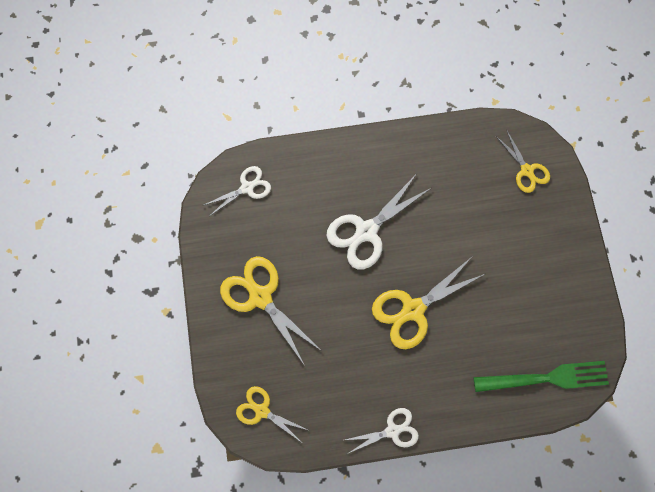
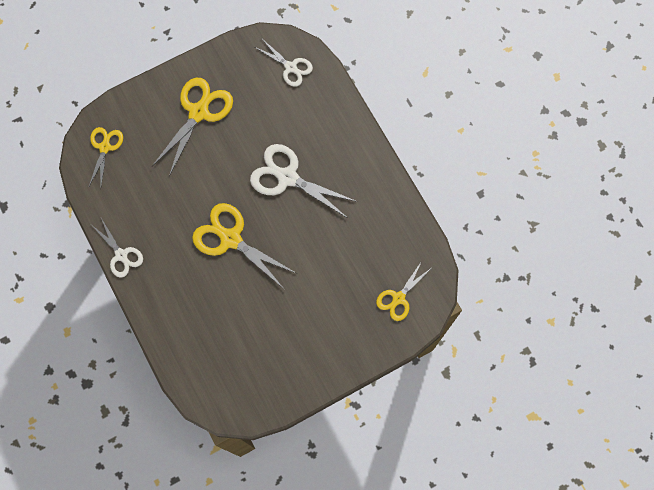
camera: 70 degrees right, 0 degrees up
(546, 378) = (208, 370): green fork -> none

